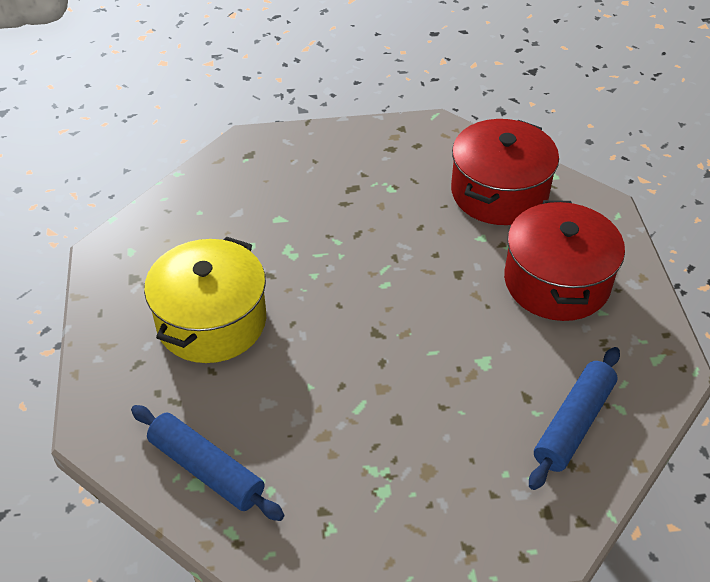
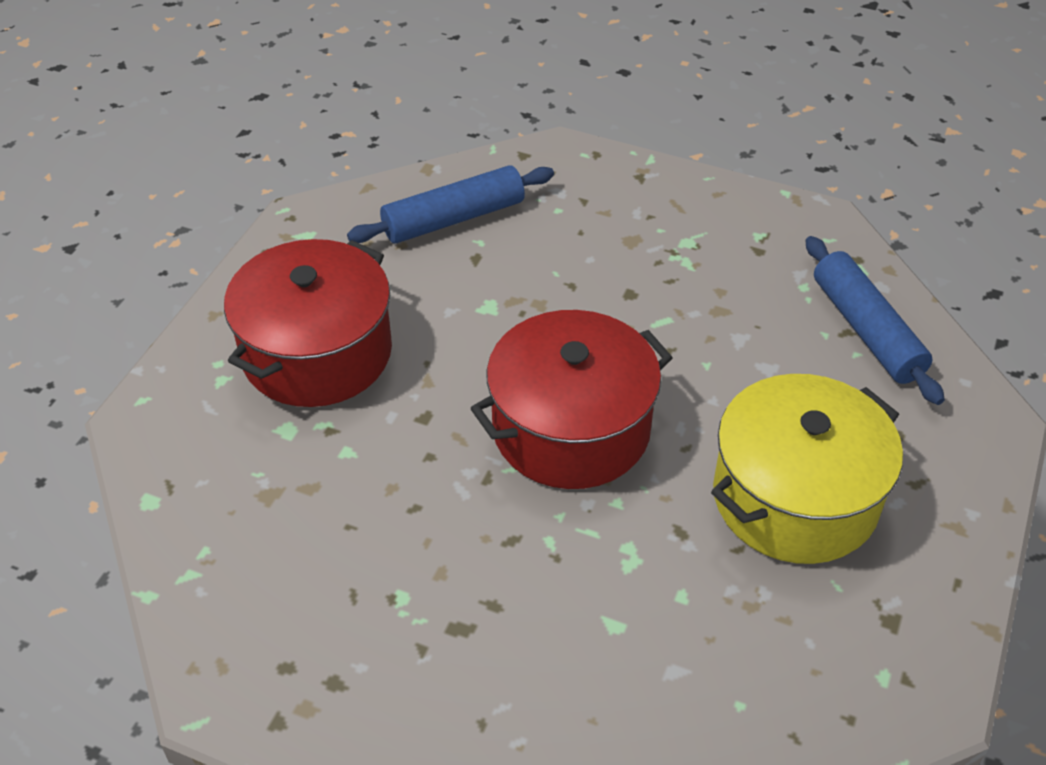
camera: 150 degrees left, 0 degrees up
(499, 192) = (253, 509): red pot -> red pot (571, 428)

